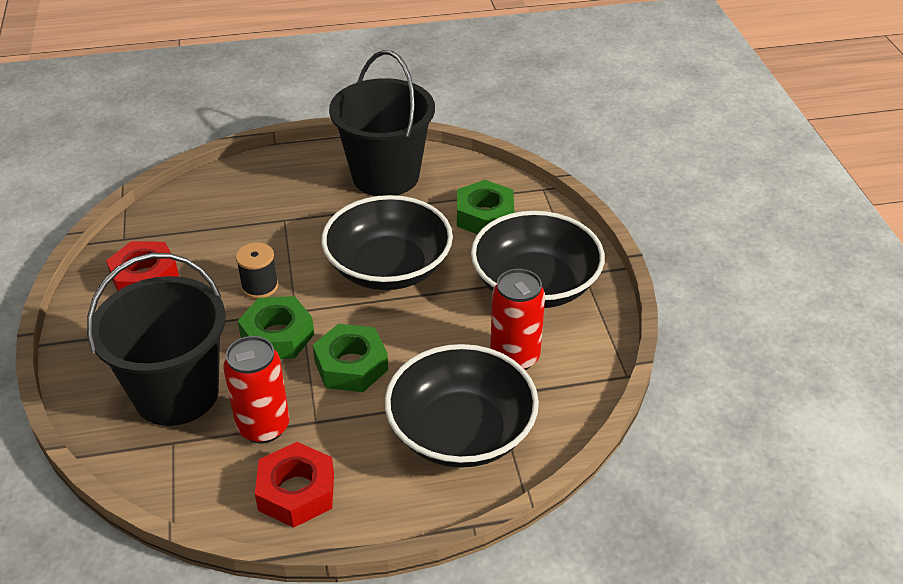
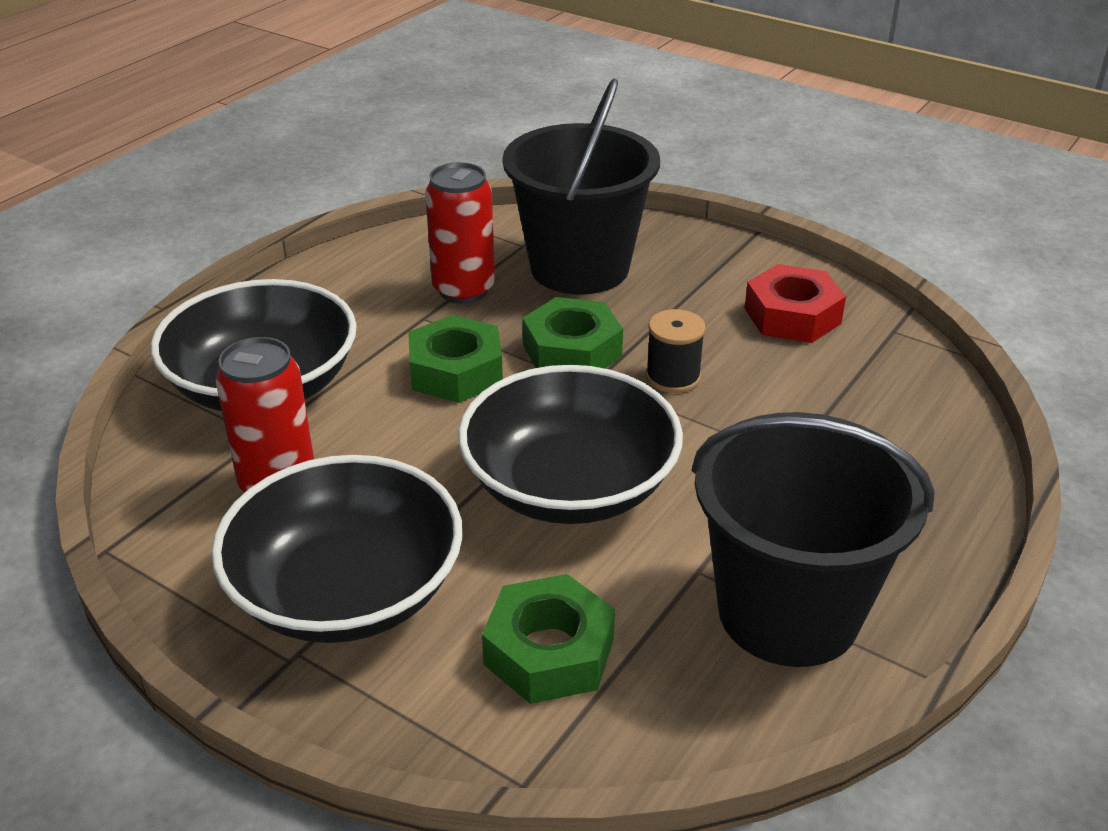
camera: 135 degrees right, 5 degrees down
(296, 492) = (367, 273): red nut -> none

